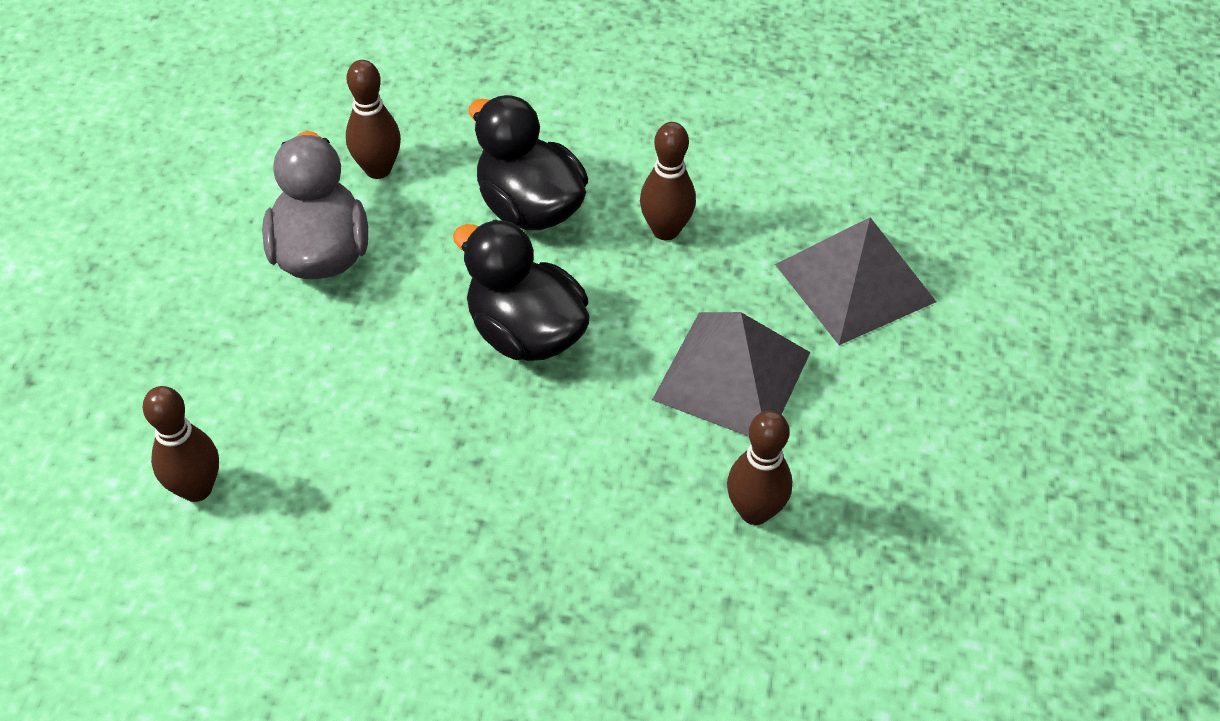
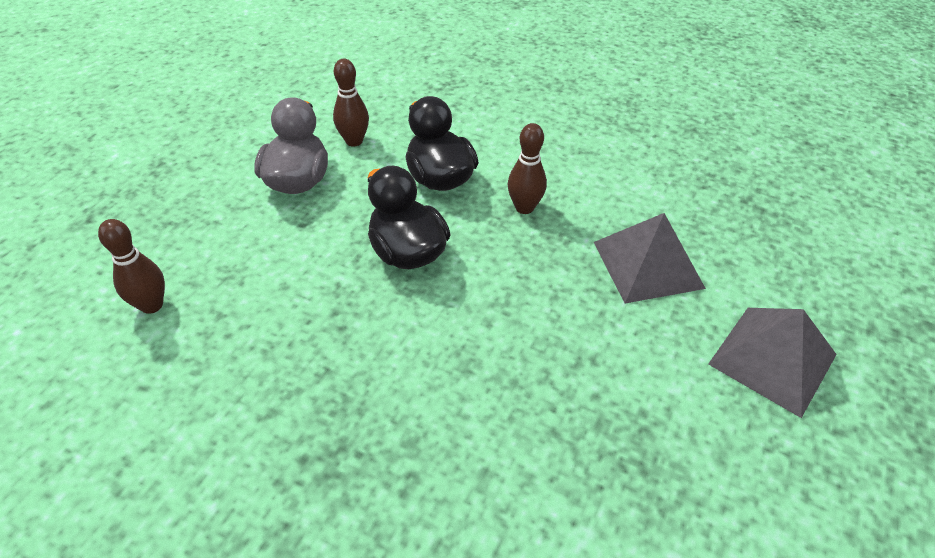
camera: 15 degrees right, 5 degrees down
(732, 375) = (540, 308): grey pyramid -> grey pyramid (772, 359)
(754, 511) = (527, 407): brown bowling pin -> none

